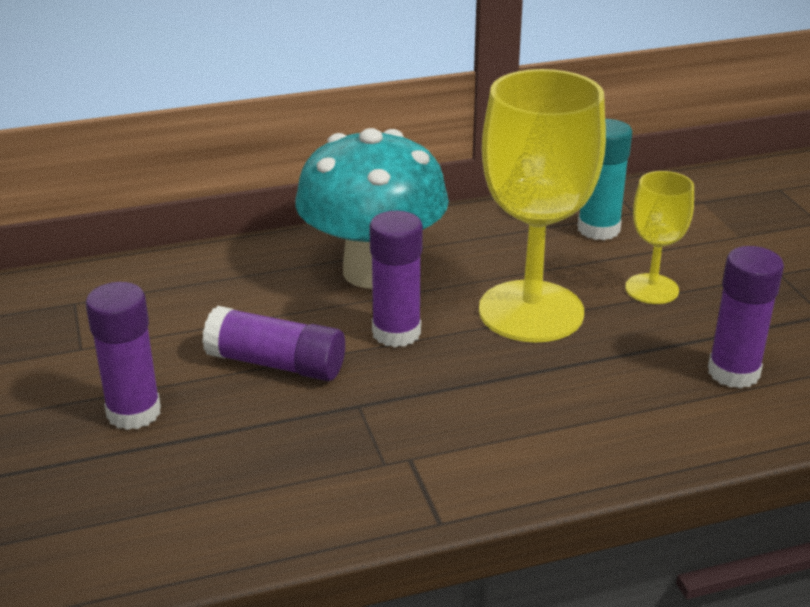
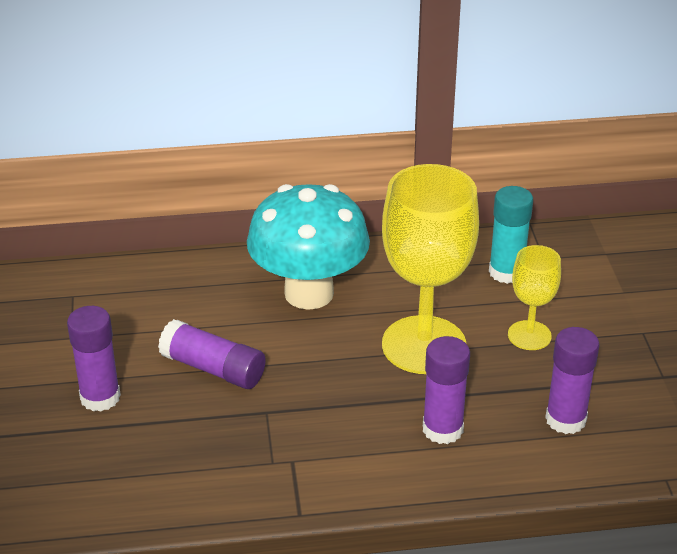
camera: 10 degrees right, 5 degrees up
(396, 333) = (312, 352): purple glue stick -> purple glue stick (442, 429)

